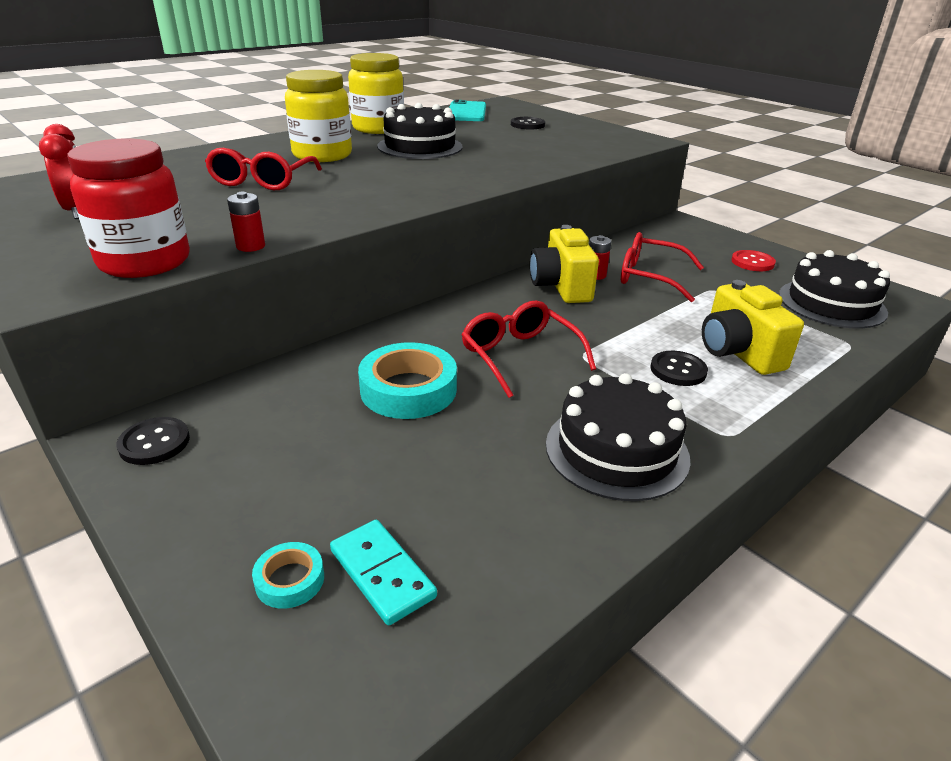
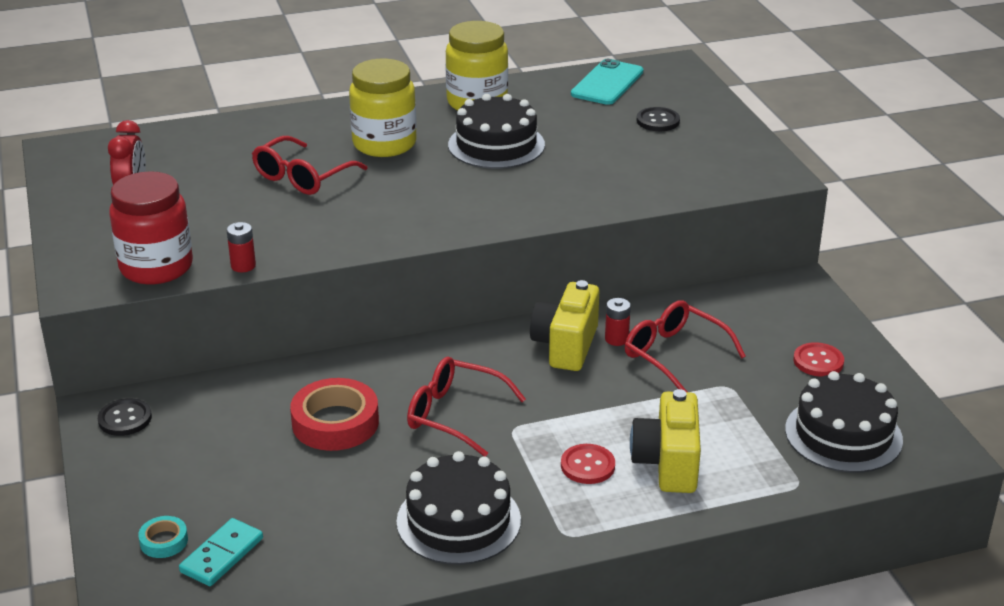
camera: 25 degrees right, 0 degrees up
(382, 574) = (222, 555): turquoise domino -> turquoise domino turned 45 degrees clockwise
(408, 389) = (335, 422): turquoise tape -> red tape
(520, 356) = (455, 415): red glasses -> red glasses turned 60 degrees counterclockwise
(678, 370) = (587, 466): black button -> red button

